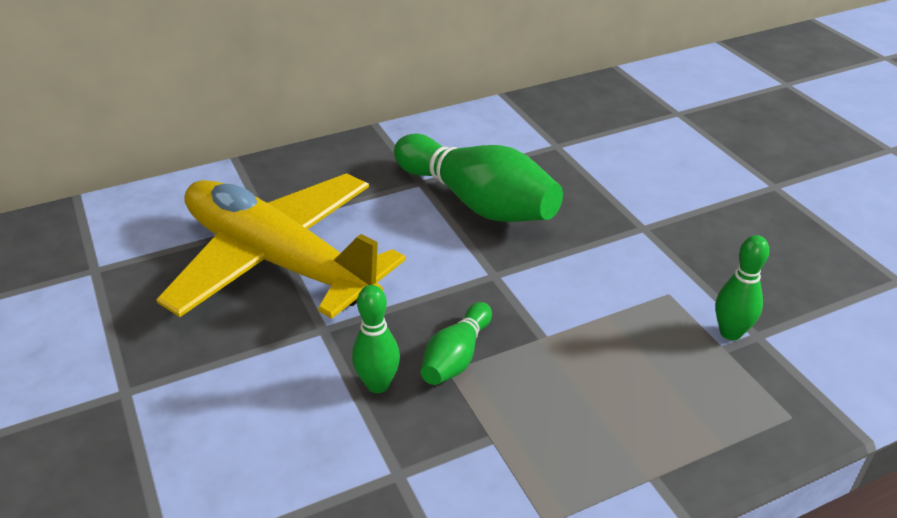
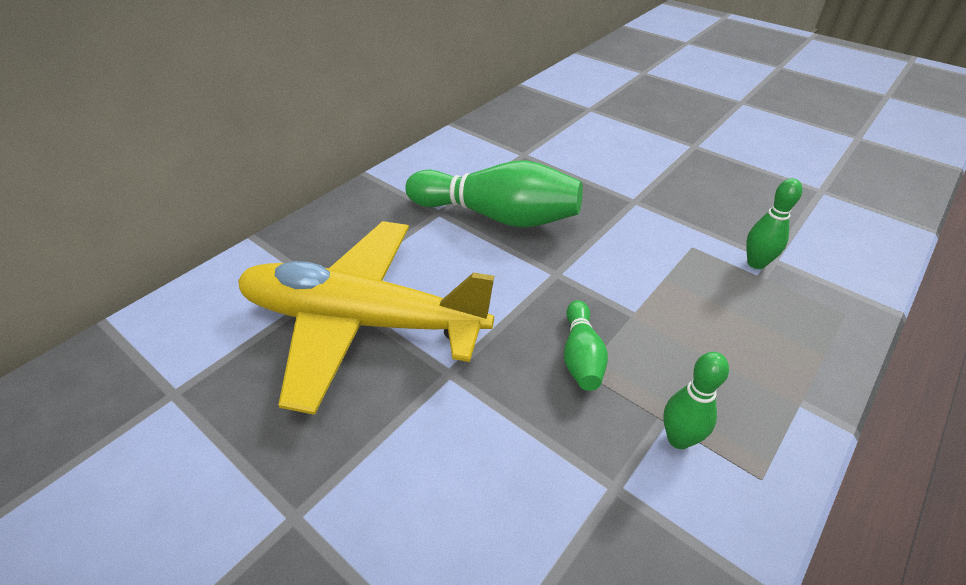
camera: 25 degrees left, 5 degrees up
(378, 384) = (535, 407): green bowling pin -> green bowling pin (679, 439)

